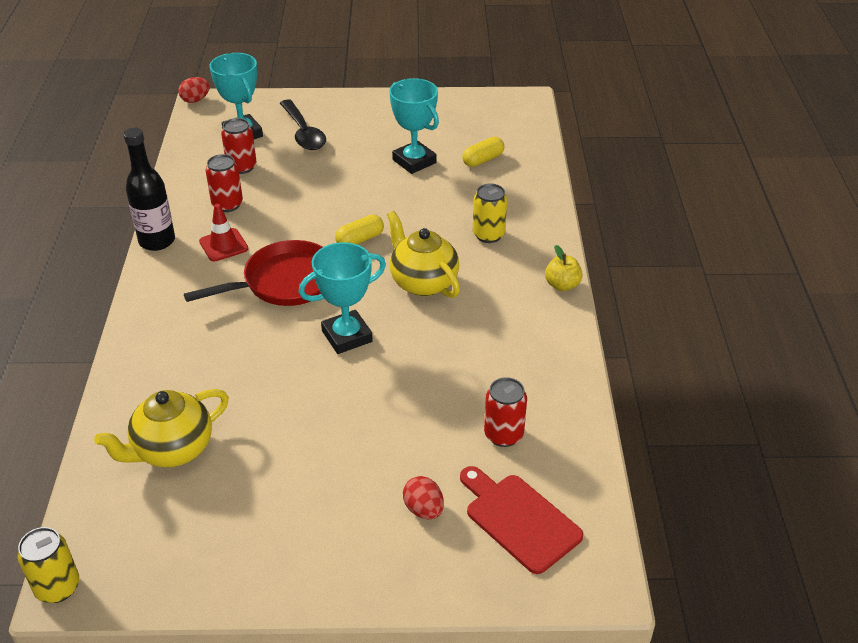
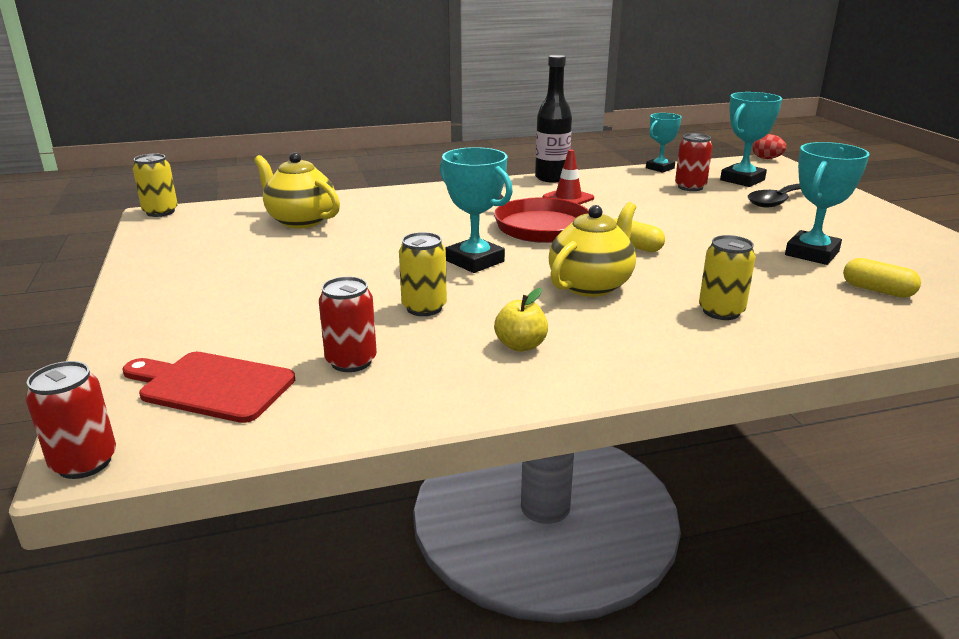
camera: 75 degrees right, 15 degrees down
(177, 166) = (660, 168): none -> turquoise trophy
(227, 204) = (627, 191): red can -> red can (84, 463)
(423, 509) = (230, 329): red egg -> none
(427, 382) = (424, 308): none -> yellow can
(519, 519) = (211, 386): red cutting board -> red cutting board turned 105 degrees counterclockwise
(562, 285) = (666, 374): yellow apple -> yellow apple (520, 345)

